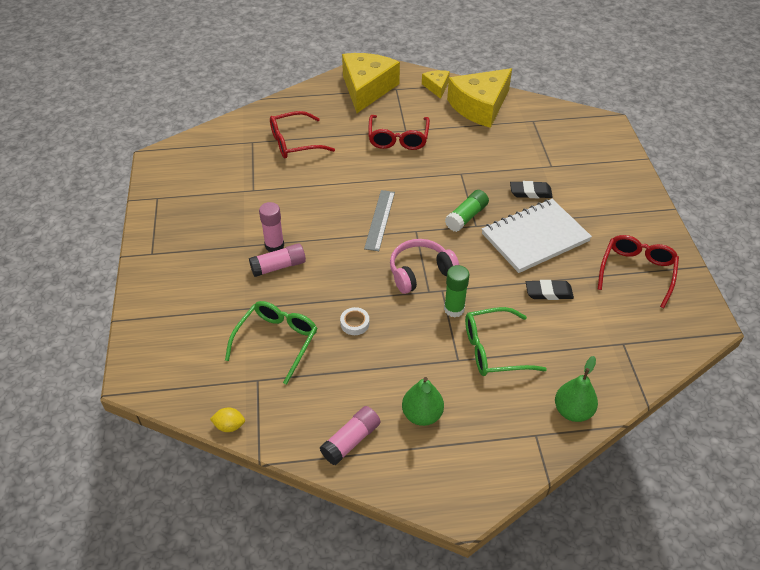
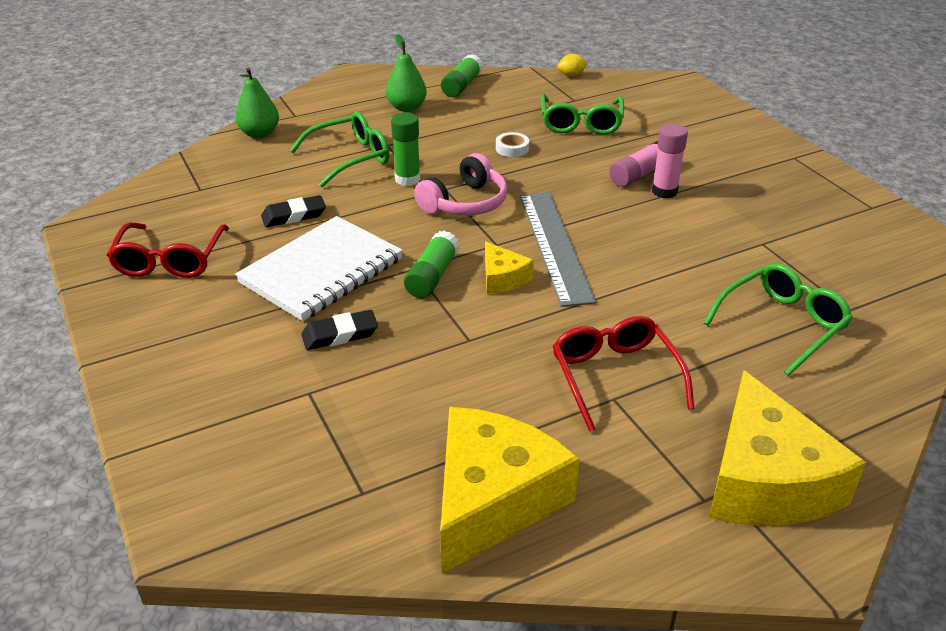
camera: 160 degrees right, 10 degrees down
(294, 143) = (782, 324): red glasses -> green glasses
(351, 440) = (462, 86): pink glue stick -> green glue stick
(379, 220) = (555, 246): grey ruler -> grey ruler, size x1.50
(436, 87) = (618, 533): yellow cheese -> yellow cheese (502, 278)

